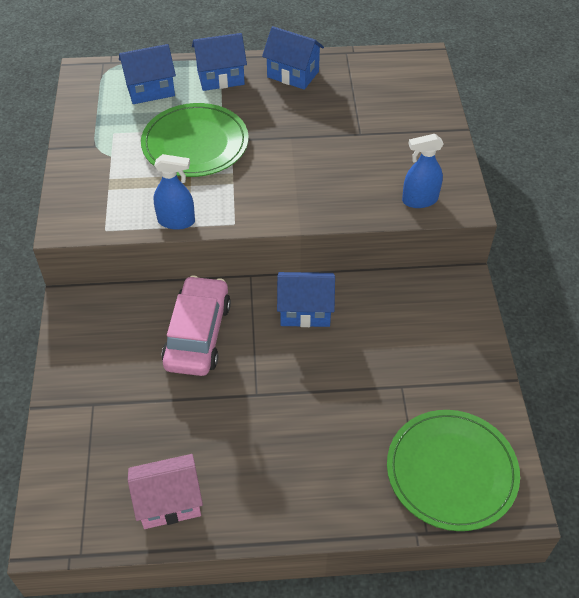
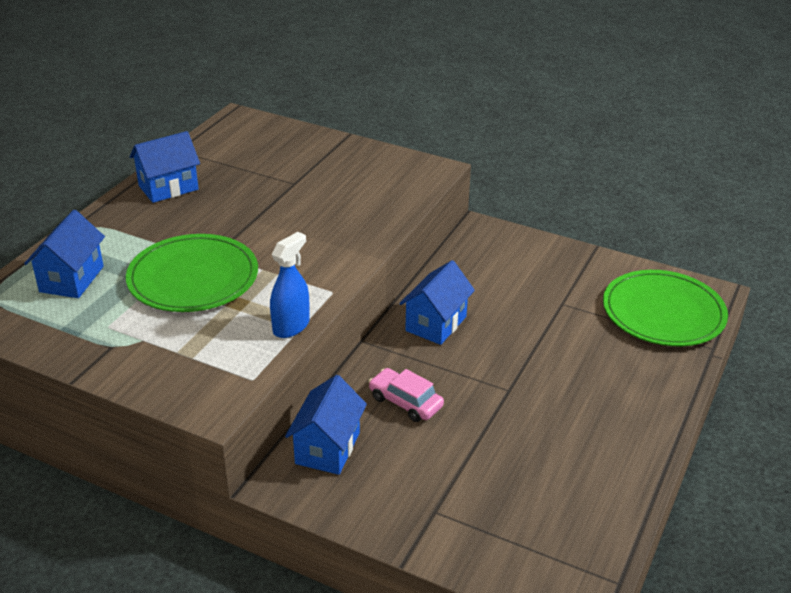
camera: 60 degrees left, 15 degrees down
(169, 502) = (595, 493): pink house -> none
(198, 334) = (405, 402): pink car -> pink car, size x0.59
(220, 78) = (115, 229): blue house -> blue house (327, 448)
(419, 200) = (407, 186): blue spray bottle -> none

